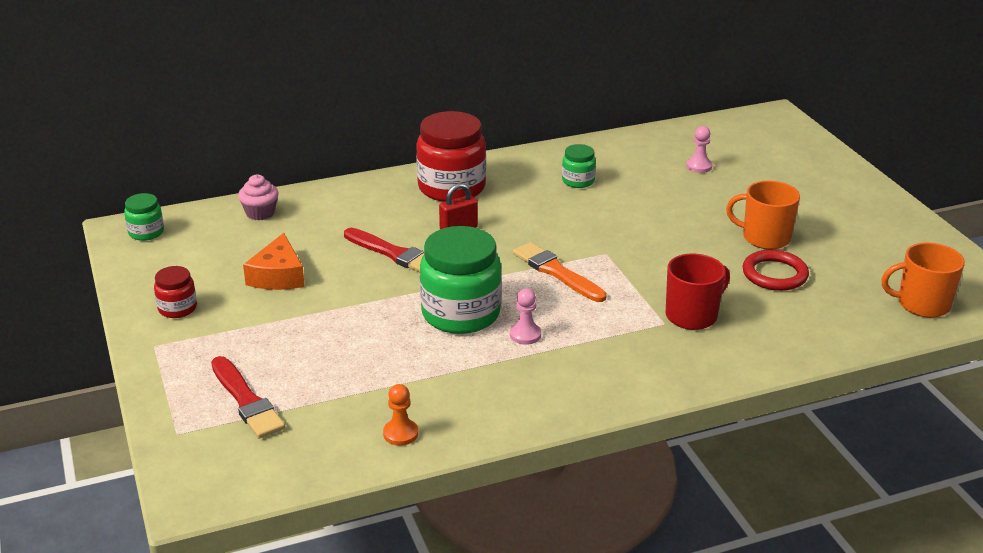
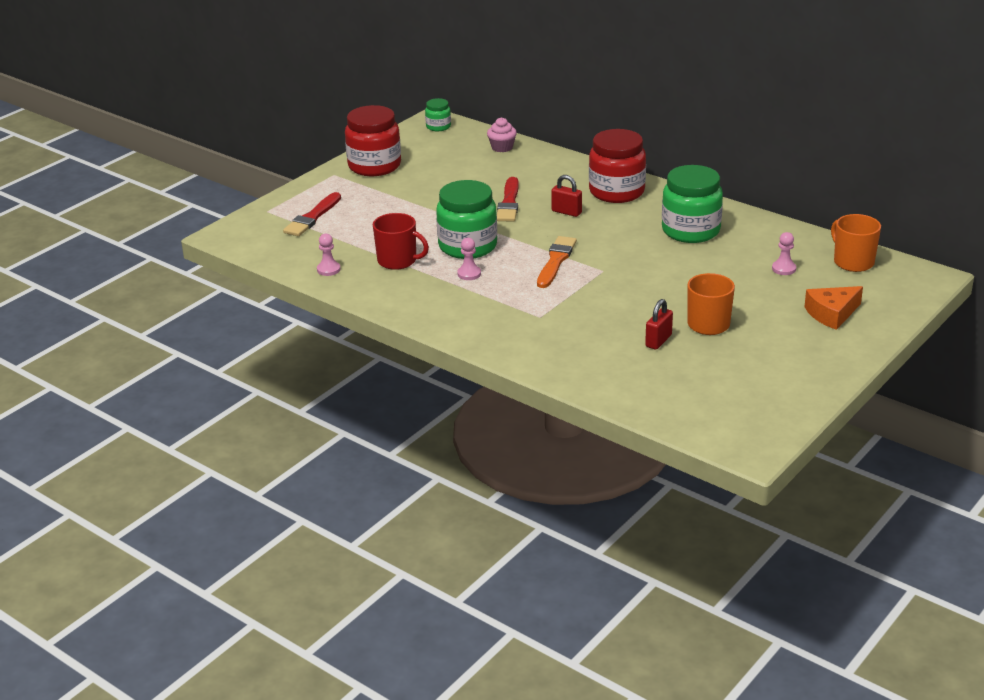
camera: 60 degrees right, 0 degrees up
(177, 308) = (374, 166): red jar -> red jar, size x2.04
(278, 276) = (440, 179): orange cheese -> orange cheese (832, 314)
(400, 434) = (328, 269): orange pawn -> pink pawn
(578, 181) = (690, 231): green jar -> green jar, size x2.04
(692, 315) = (562, 324): red mug -> red mug (398, 261)
(774, 274) = (658, 341): red ring -> red padlock
(922, 304) = (693, 412): orange mug -> orange mug (853, 262)

